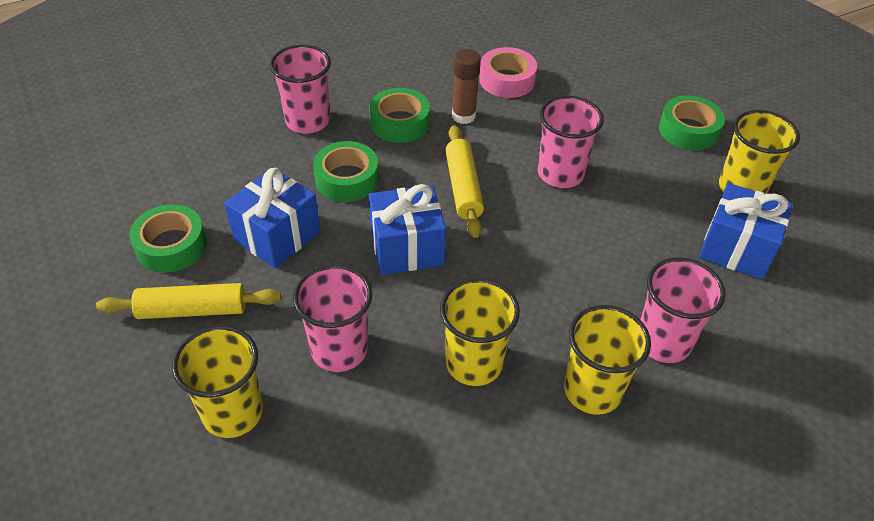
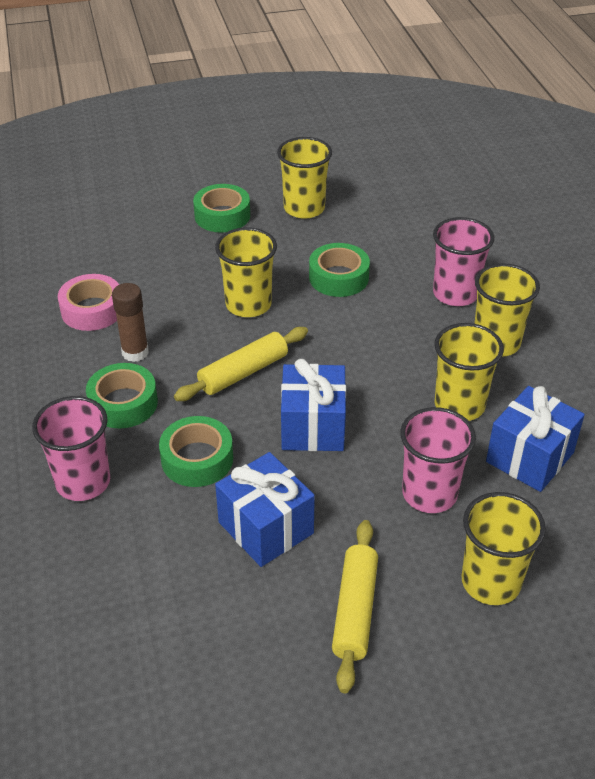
camera: 75 degrees left, 5 degrees down
(171, 246) = (251, 628): green tape -> green tape (338, 277)
(463, 187) = (243, 372): yellow rolling pin -> yellow rolling pin turned 45 degrees counterclockwise
(560, 174) = (248, 304): pink cup -> yellow cup
(736, 249) = (370, 231): blue gift -> blue gift (529, 457)

